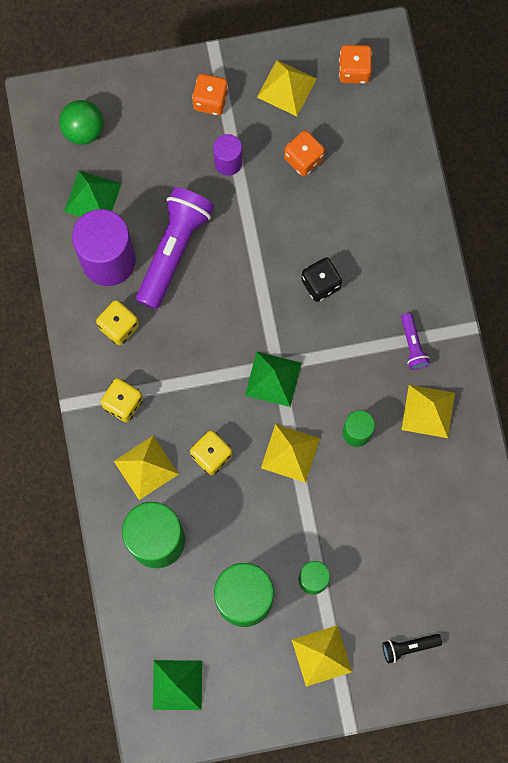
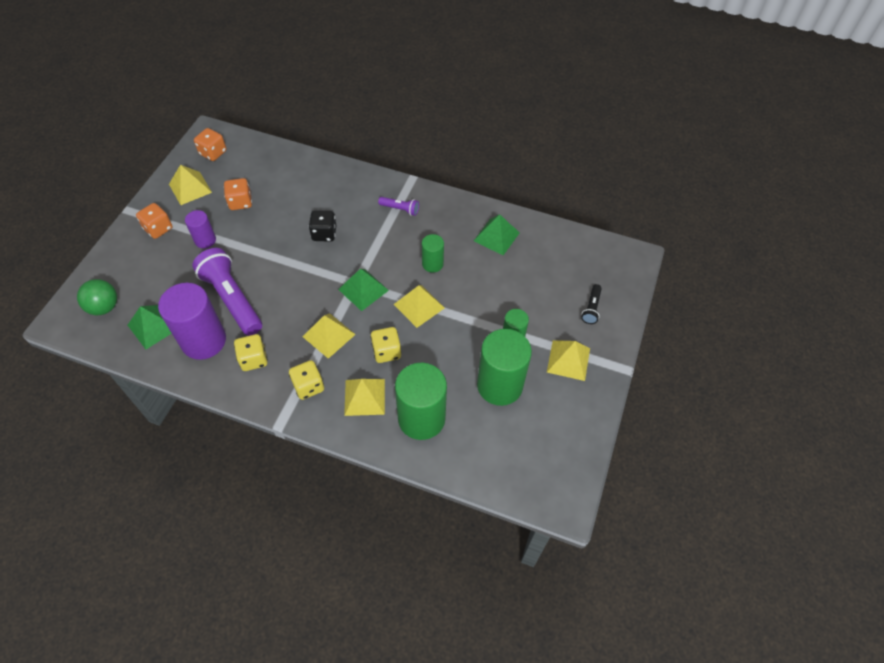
camera: 60 degrees left, 20 degrees down
(177, 685) = (536, 463): green pyramid -> green pyramid (496, 236)
(428, 411) = (446, 222): yellow pyramid -> yellow pyramid (329, 335)

